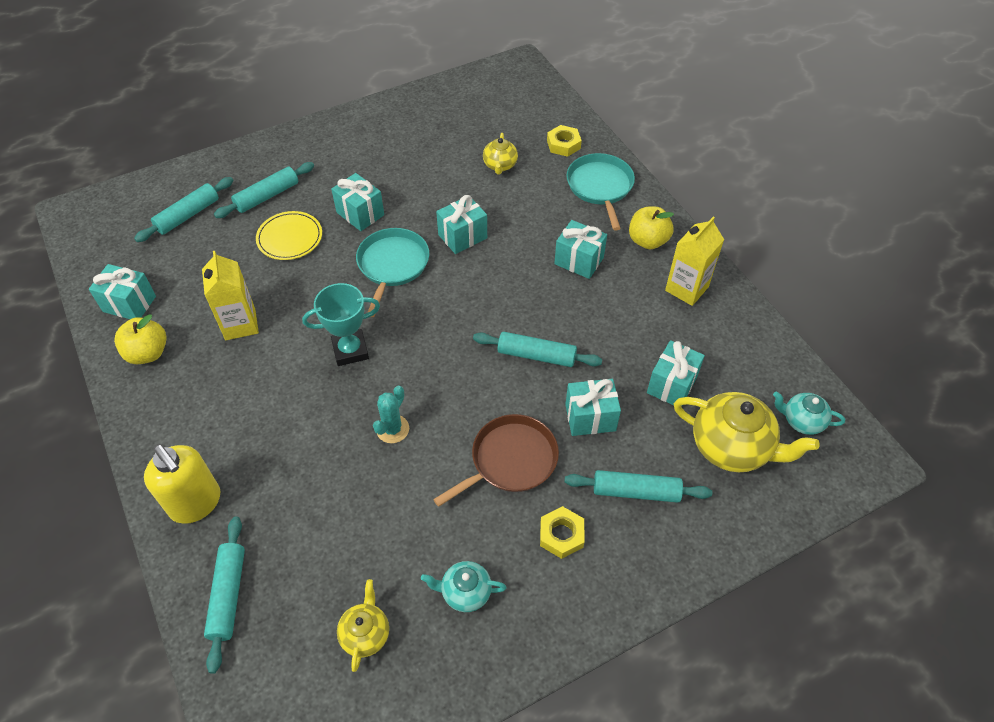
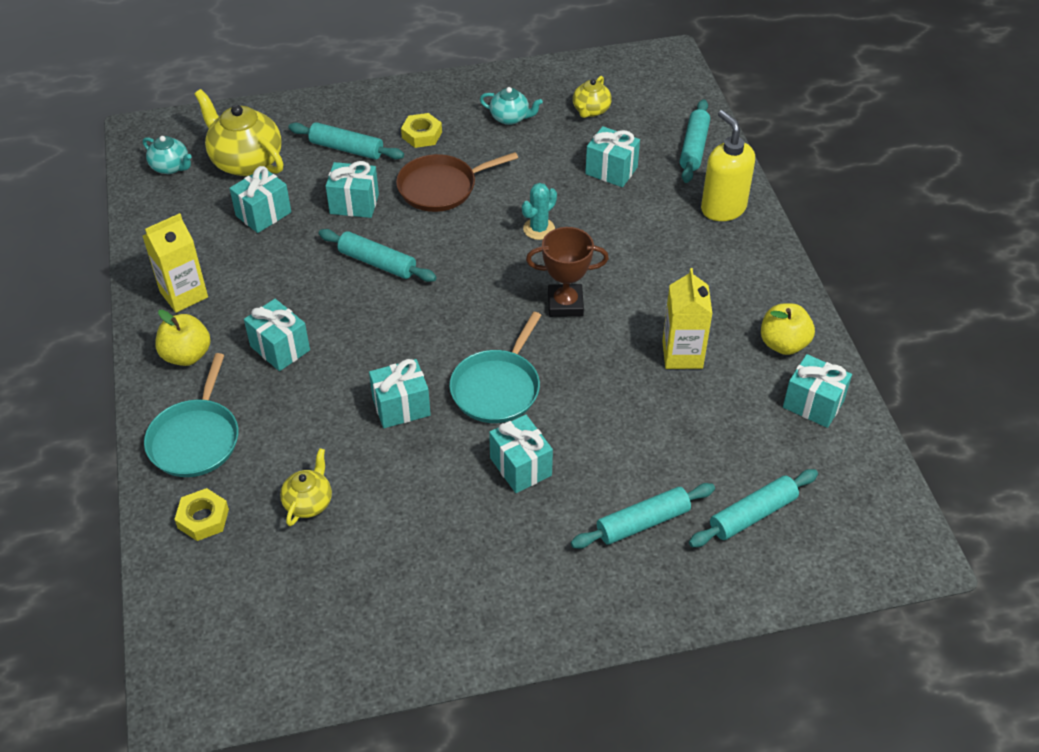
camera: 165 degrees left, 5 degrees down
(290, 238) = (617, 451): yellow plate -> none
(326, 531) = (611, 170): none -> turquoise gift
(350, 350) = (565, 304): turquoise trophy -> brown trophy

